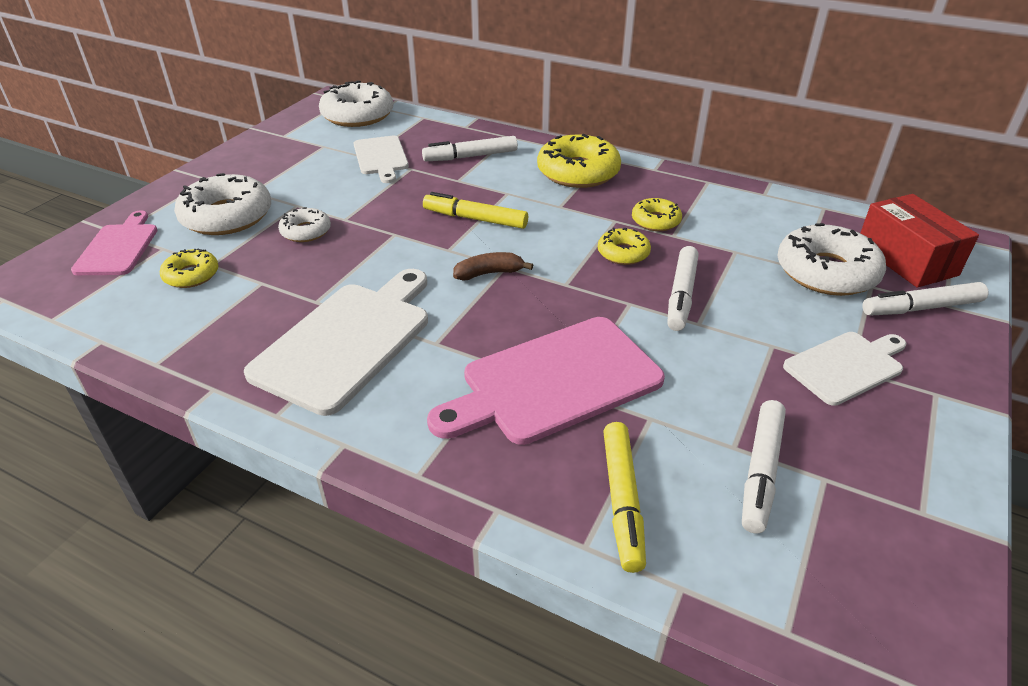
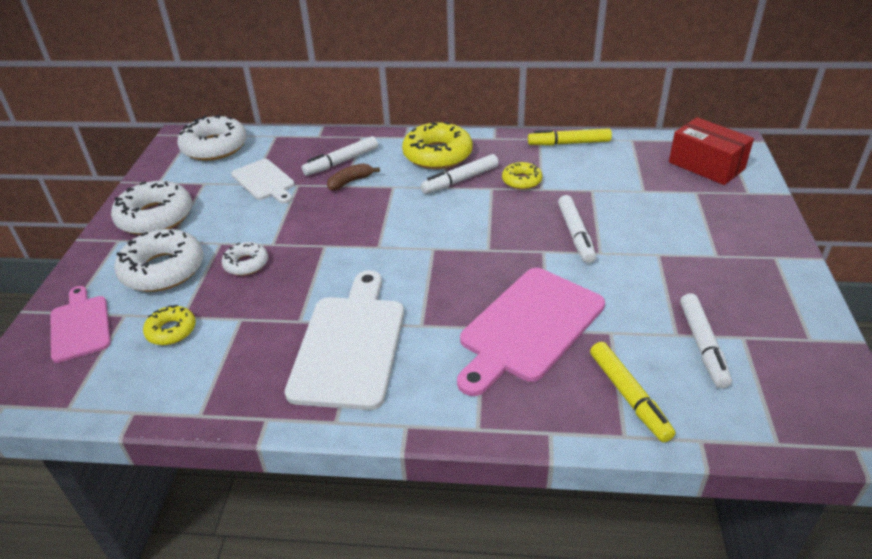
camera: 20 degrees left, 0 degrees up
(475, 219) = (382, 215): yellow marker -> yellow marker (569, 143)
(489, 273) = (424, 257): brown banana -> brown banana (350, 182)
(623, 253) = (514, 213): yellow donut -> none
(826, 272) = (661, 189): white donut -> white donut (155, 217)
(846, 366) = (712, 255): white cutting board -> none
(921, 308) = (735, 199): white marker -> white marker (460, 180)

